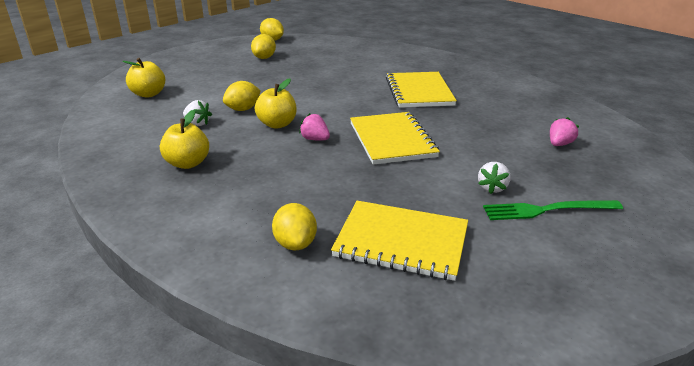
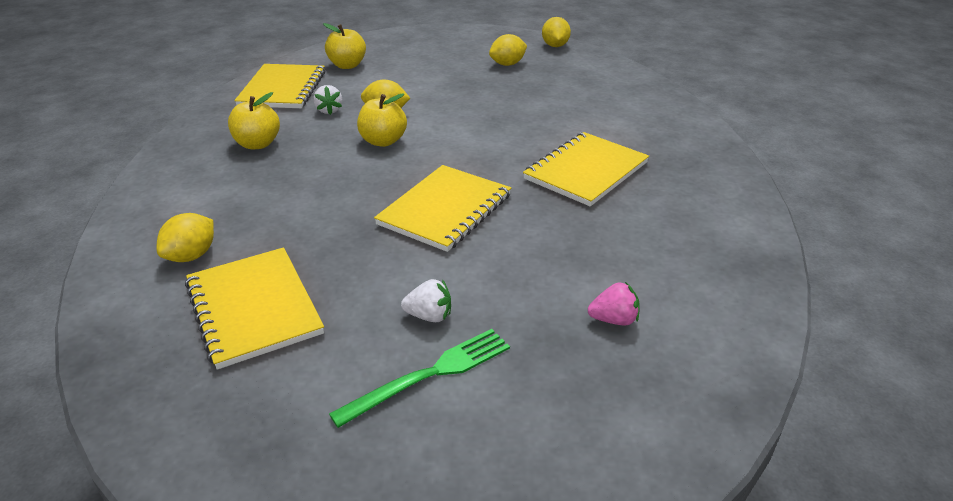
camera: 45 degrees right, 5 degrees up
(126, 125) = (283, 89): none -> yellow notebook
(315, 139) = (383, 172): pink strawberry -> none
(492, 188) = (429, 316): white strawberry -> white strawberry turned 150 degrees counterclockwise
(547, 210) = (430, 375): green fork -> green fork turned 105 degrees clockwise

